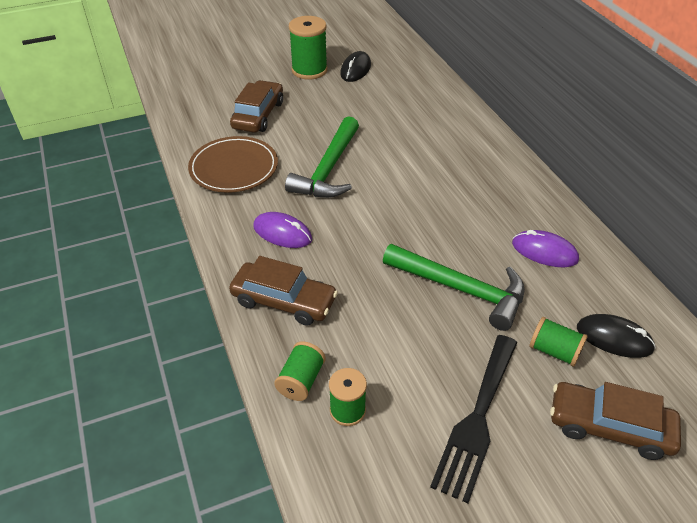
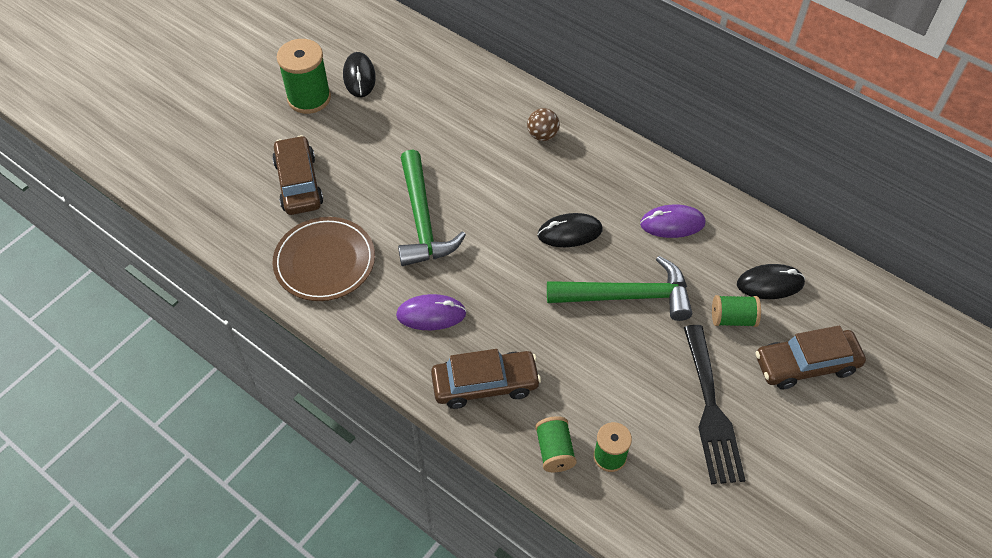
camera: 30 degrees left, 10 degrees up
(443, 222) = (569, 232): none -> black mouse
(471, 149) = (542, 135): none -> brown ball

